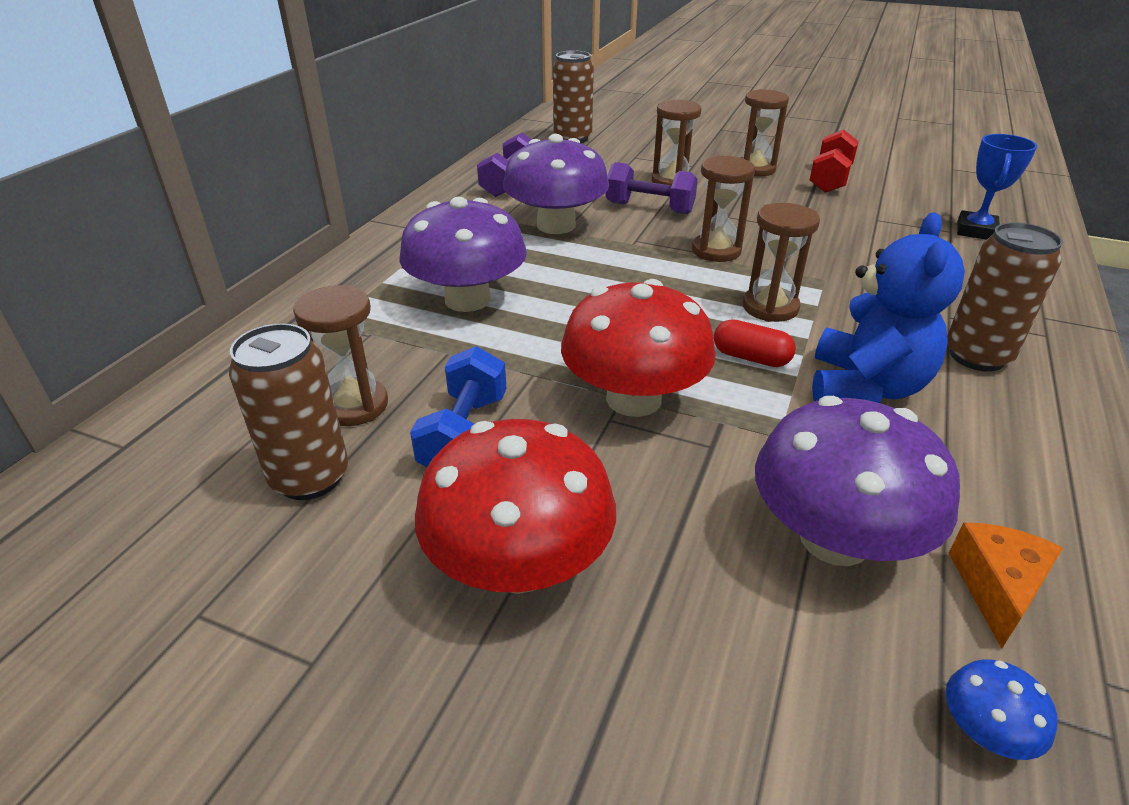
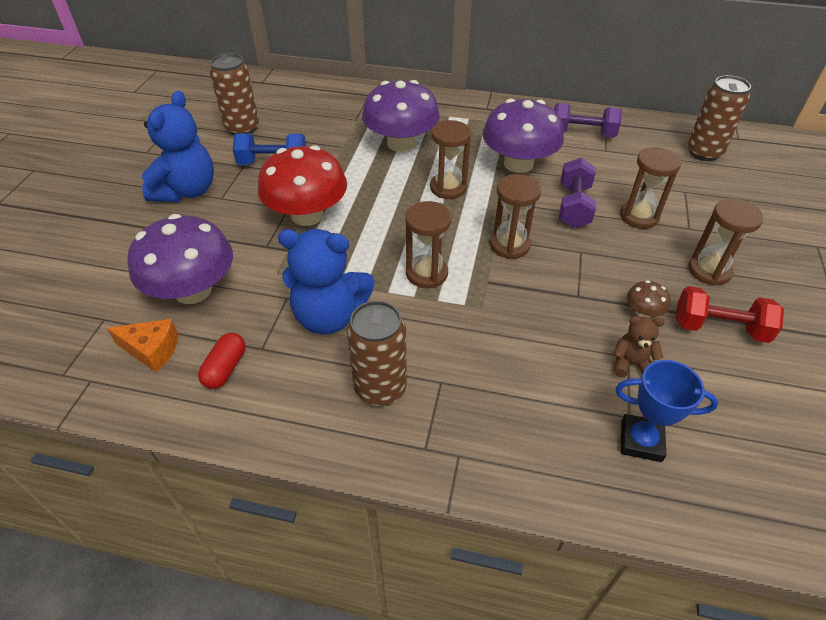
camera: 80 degrees right, 10 degrees up
(354, 405) = (293, 128): brown hourglass -> brown hourglass (448, 188)
(519, 564) = (187, 191): red mushroom -> blue teddy bear
(751, 358) = (357, 262): red capsule -> red capsule (225, 368)
(816, 204) = (643, 312): none -> brown mushroom
(885, 220) = (631, 363): none -> brown teddy bear
(984, 731) = (77, 329): blue mushroom -> none

